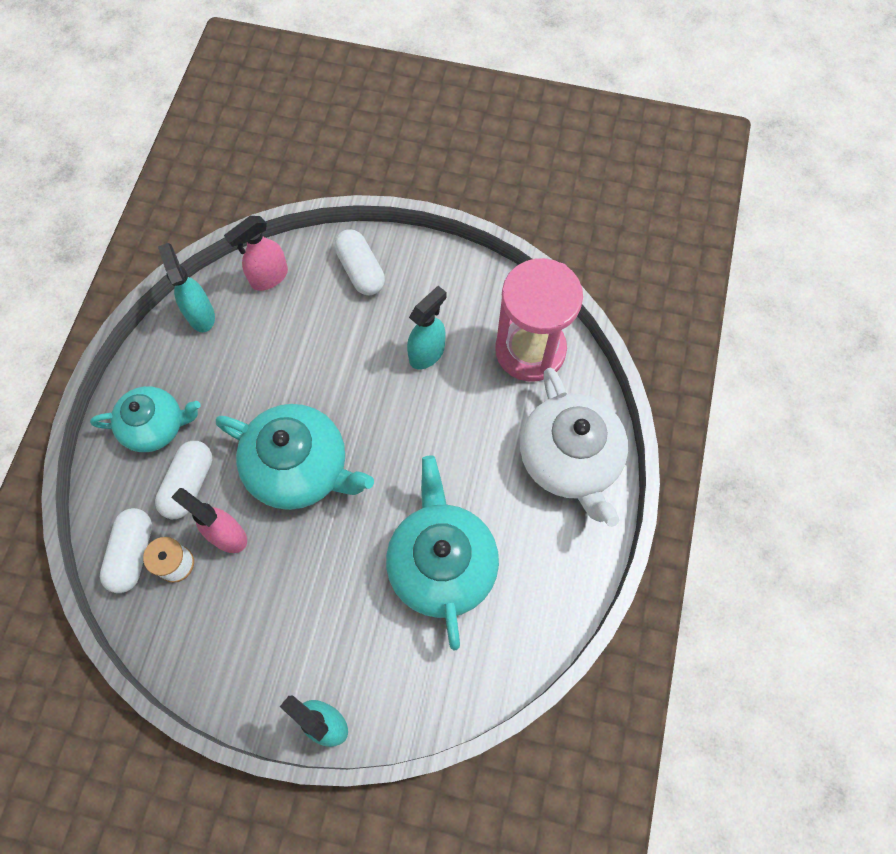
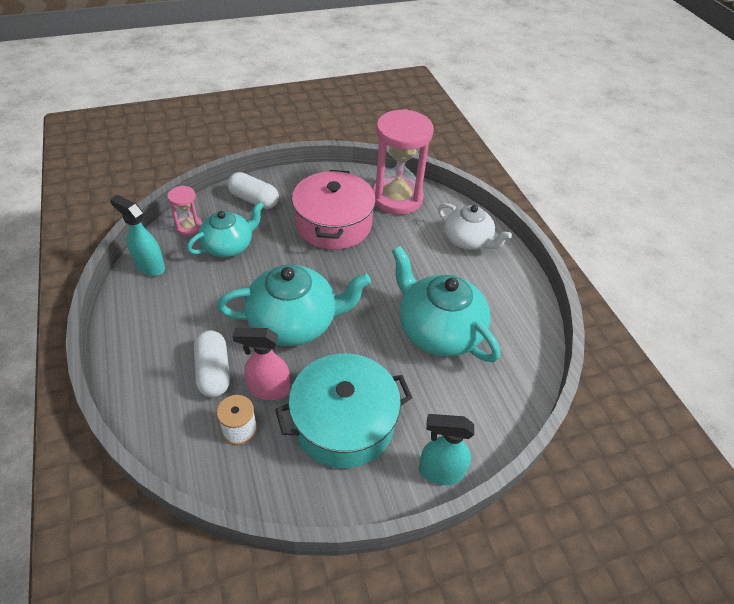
camera: 35 degrees left, 20 degrees down
(132, 554) = (197, 441): white capsule -> none
(155, 426) = (159, 347): turquoise teapot -> turquoise teapot (229, 246)
(269, 277) = (189, 227): pink spray bottle -> pink hourglass
(272, 614) = (344, 423): none -> turquoise pot
(427, 353) = (333, 224): turquoise spray bottle -> pink pot
(569, 459) = (468, 240): white teapot -> white teapot, size x0.65

